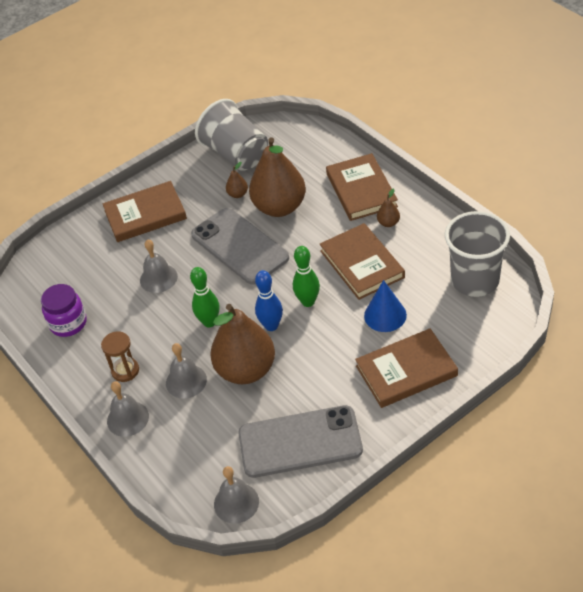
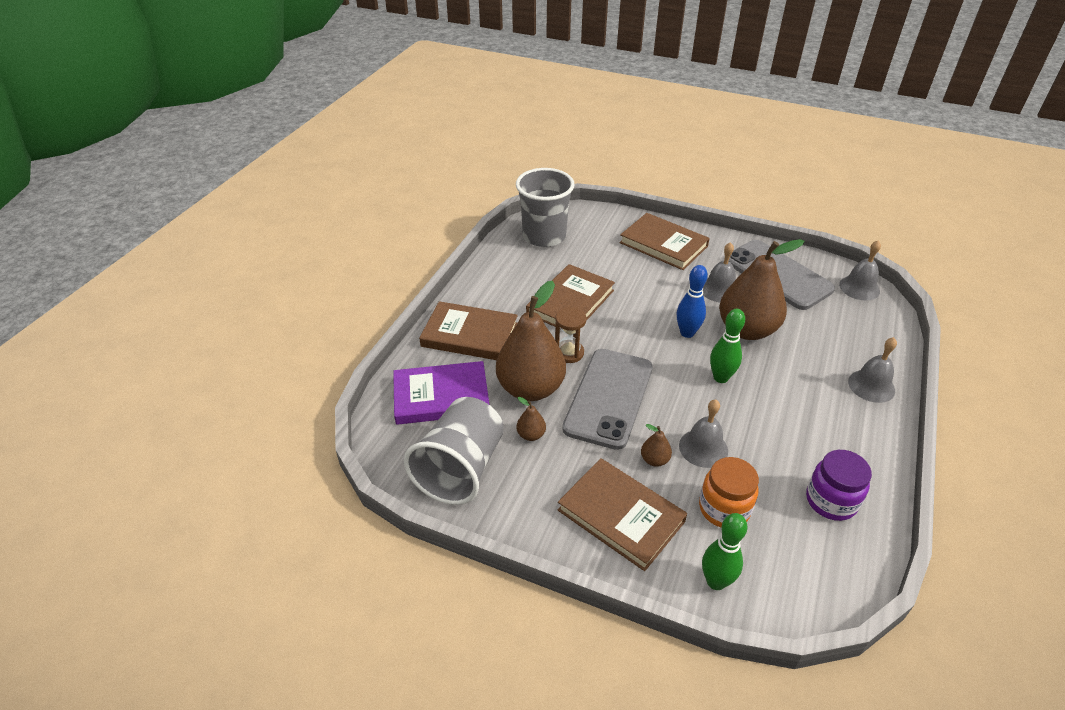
camera: 125 degrees left, 5 degrees down
(109, 265) = (724, 509): none -> orange jar
(125, 370) = (831, 415): brown hourglass -> brown hourglass (569, 353)
(186, 381) = (796, 364): grey bell -> grey bell (719, 290)
(305, 160) = (441, 396): none -> purple book
(308, 302) = (640, 320): green bowling pin -> green bowling pin (716, 581)
(361, 190) = (469, 335): brown book -> brown book turned 60 degrees clockwise
(385, 315) = (618, 271): blue cone -> none
(388, 223) = (506, 302): brown pear -> brown pear (654, 460)

